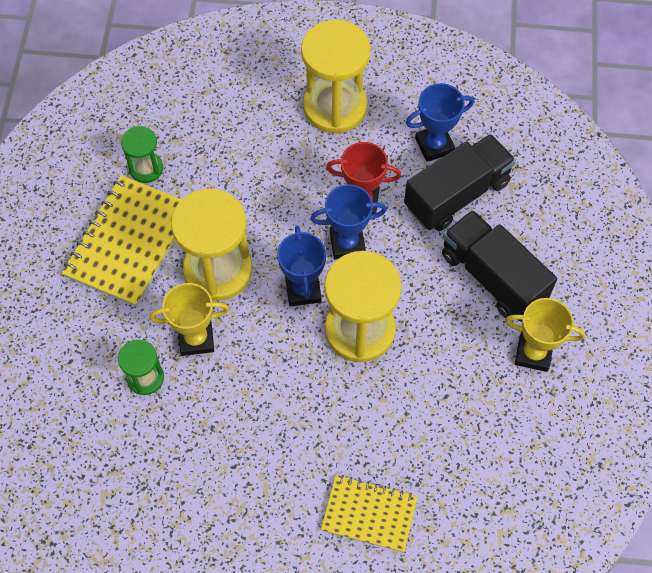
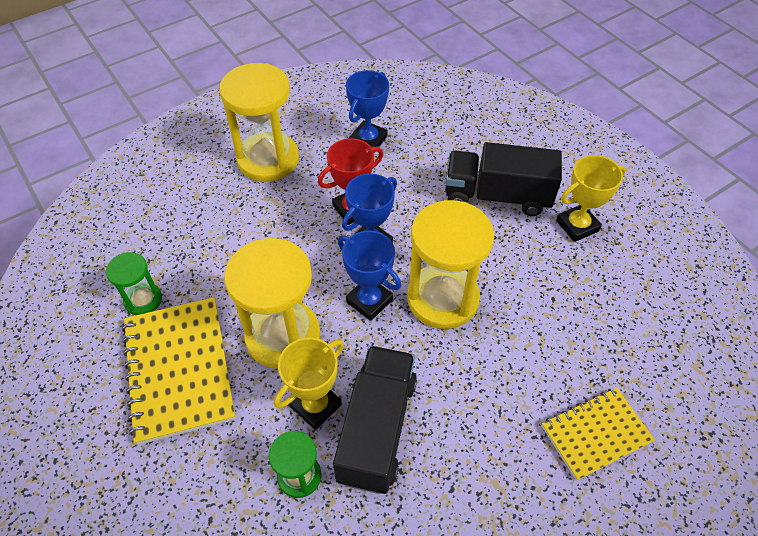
camera: 40 degrees left, 10 degrees down
(456, 194) = (416, 161): black truck -> black truck (377, 429)

